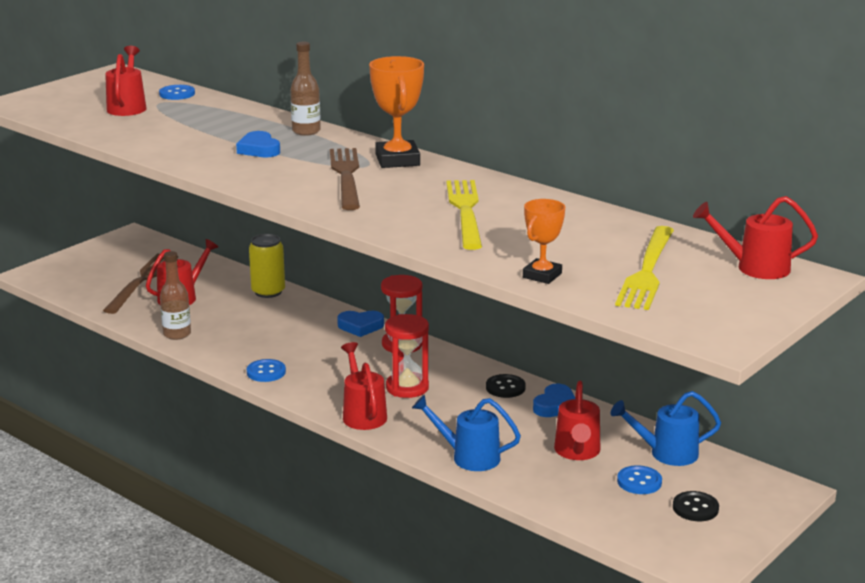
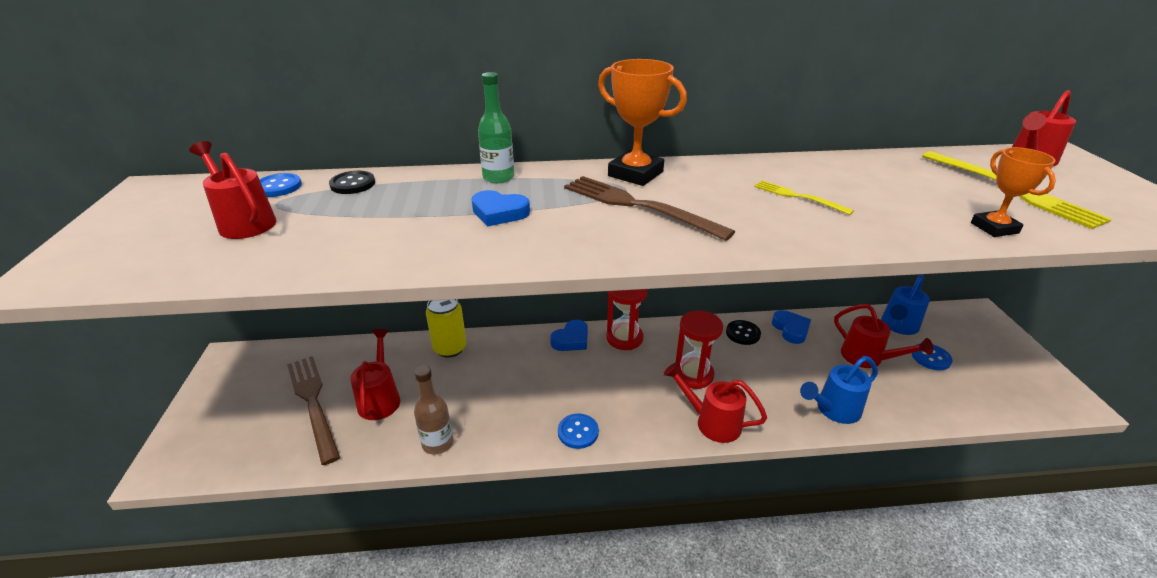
camera: 45 degrees left, 10 degrees up
(306, 131) = (498, 177): brown bottle -> green bottle
(465, 211) = (798, 197): yellow fork -> yellow fork, size x0.54
(695, 508) = (984, 357): black button -> black button (353, 184)

